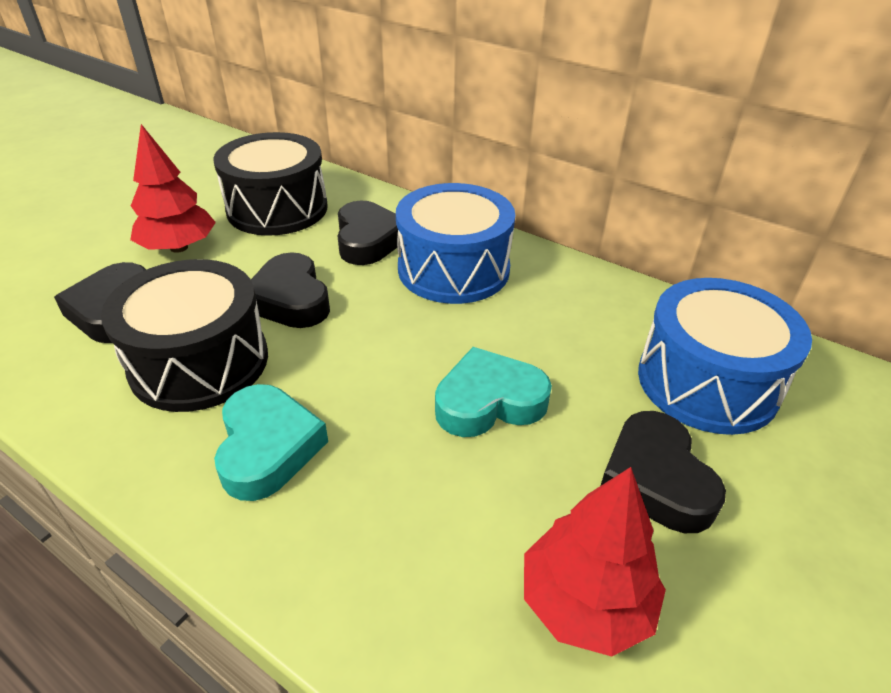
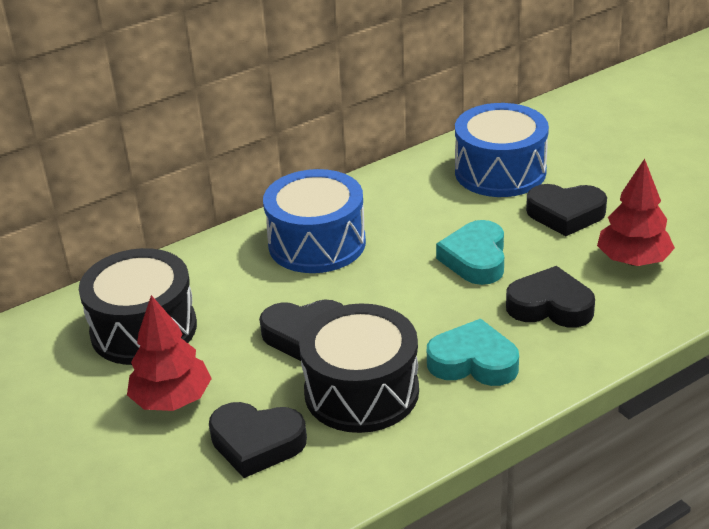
camera: 65 degrees left, 5 degrees down
(368, 240) = (242, 280): black heart -> black heart (550, 306)

